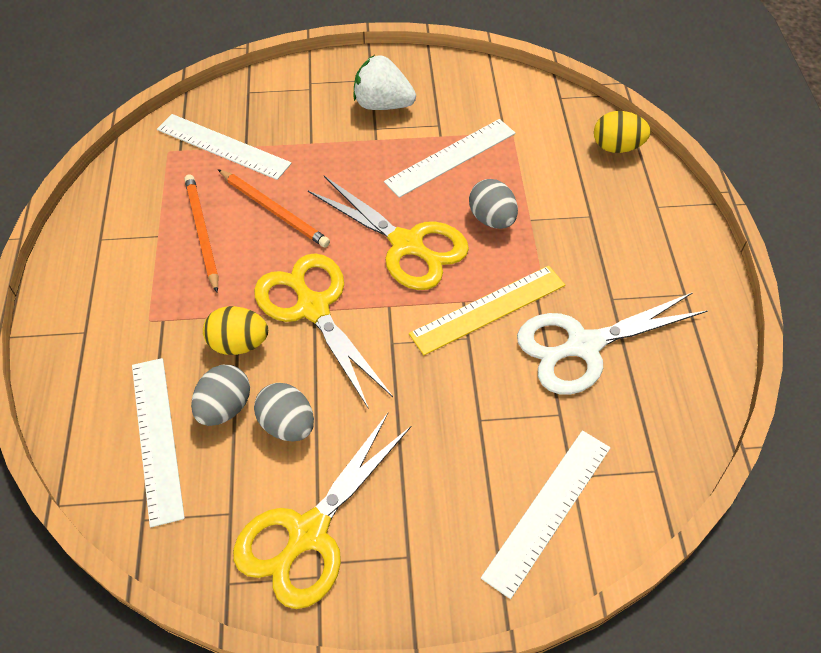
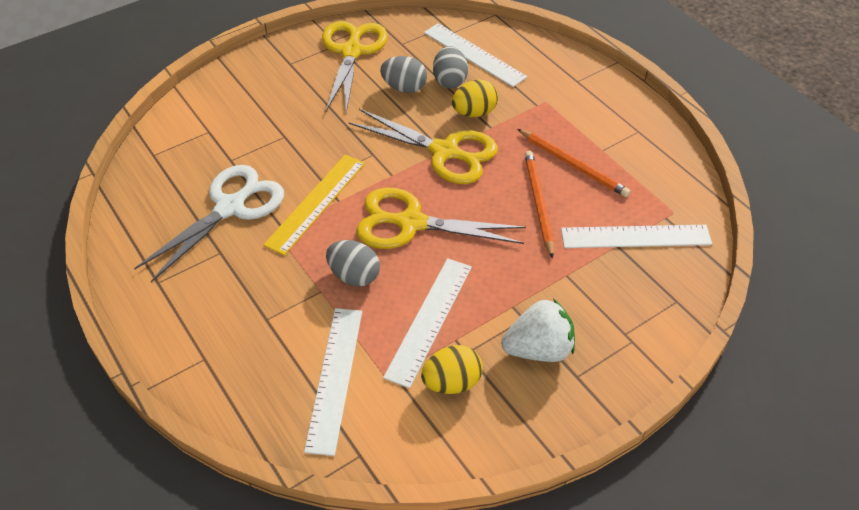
camera: 150 degrees right, 5 degrees down
(274, 210) = (538, 204): orange pencil -> orange pencil turned 75 degrees clockwise
(548, 510) = (217, 110): white ruler -> white ruler (334, 378)
(616, 147) = (268, 412): yellow egg -> yellow egg (452, 382)

